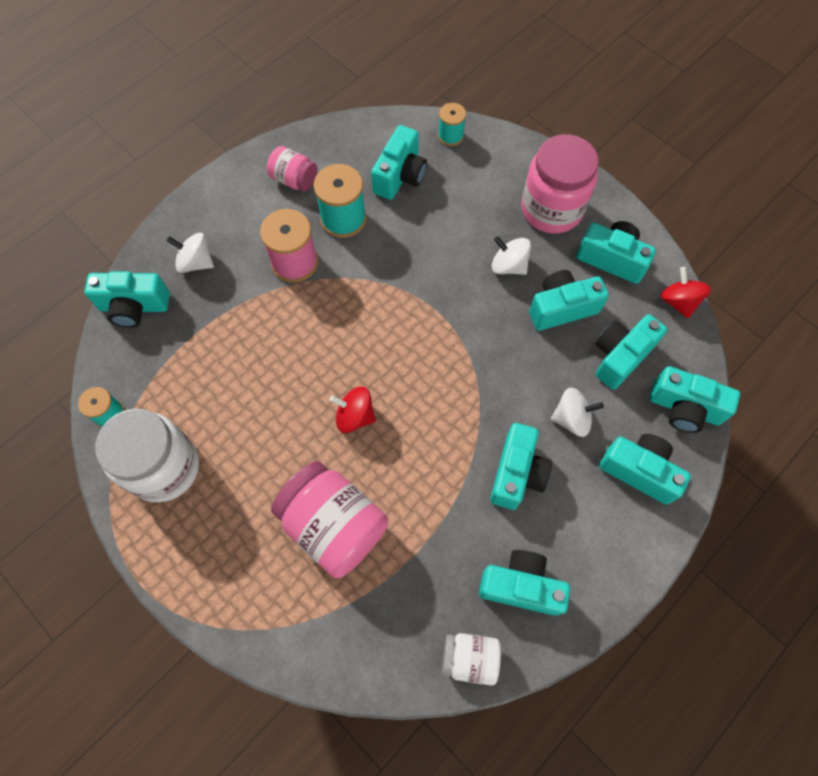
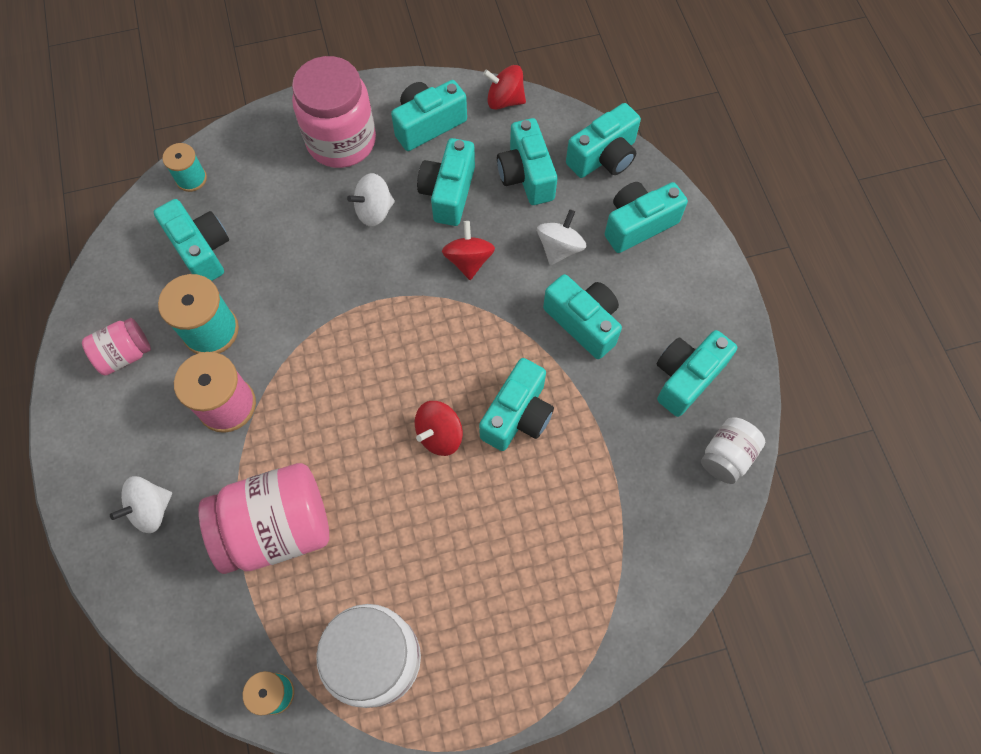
camera: 60 degrees left, 0 degrees up
(134, 307) = (158, 605): turquoise camera -> turquoise camera (517, 415)
(334, 525) = (539, 513): pink jar -> pink jar (277, 527)
(513, 356) = (468, 260): none -> red spinning top

